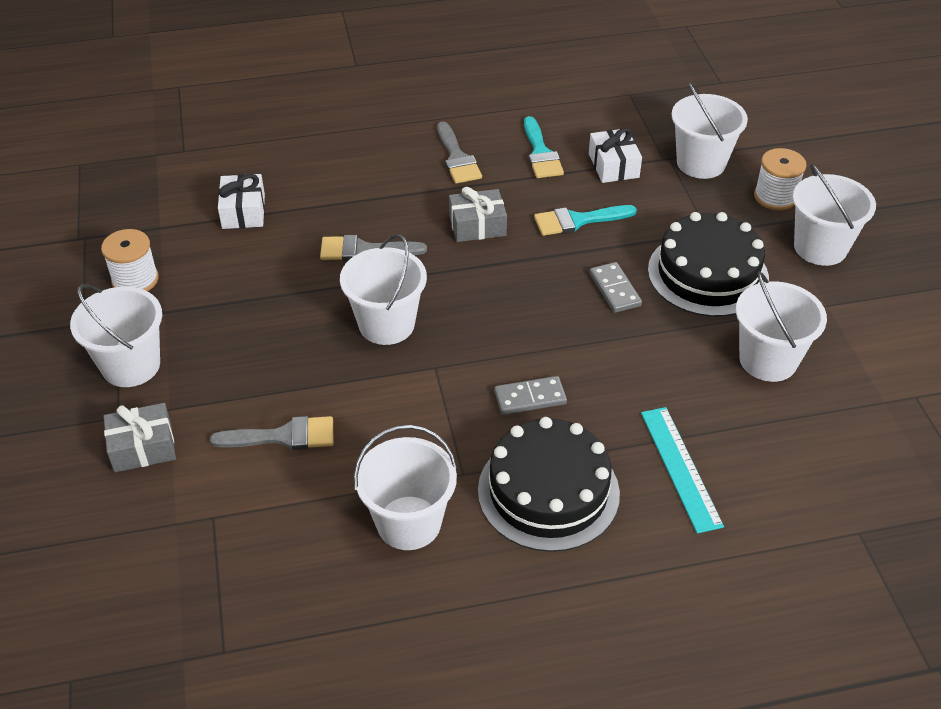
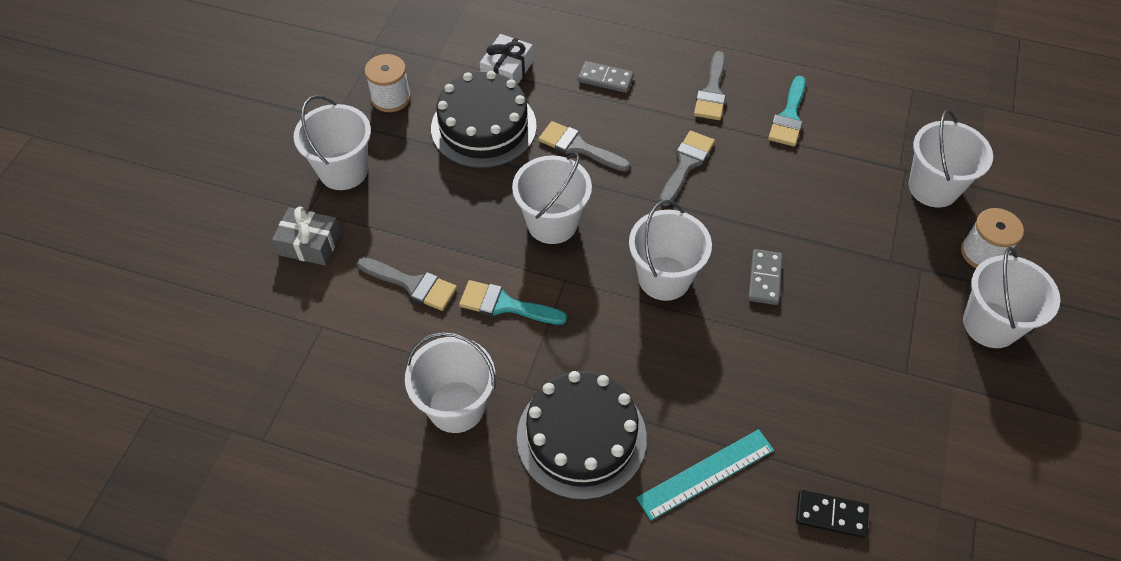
camera: 30 degrees right, 10 degrees up
(477, 226) = (686, 164): grey gift -> grey brush
(530, 398) = (623, 345): grey domino -> grey domino (605, 79)
(577, 220) = (777, 197): turquoise brush -> turquoise brush (505, 305)
(613, 165) = (847, 156): white gift -> none
(680, 468) = (705, 474): turquoise ruler -> turquoise ruler turned 45 degrees clockwise
(708, 274) = (861, 302): black cake -> black cake (483, 127)
(768, 360) = (857, 412): white bucket -> white bucket (664, 278)
(806, 449) = (831, 515): none -> black domino

